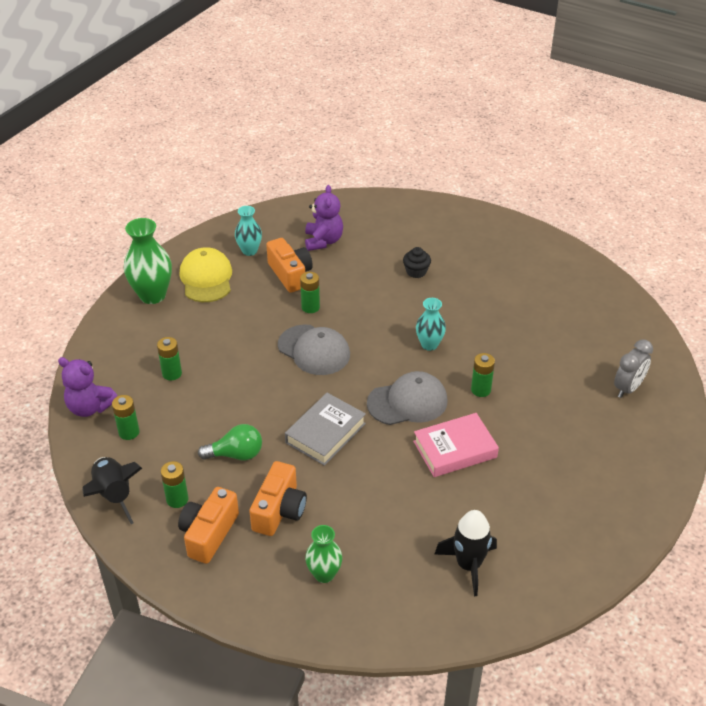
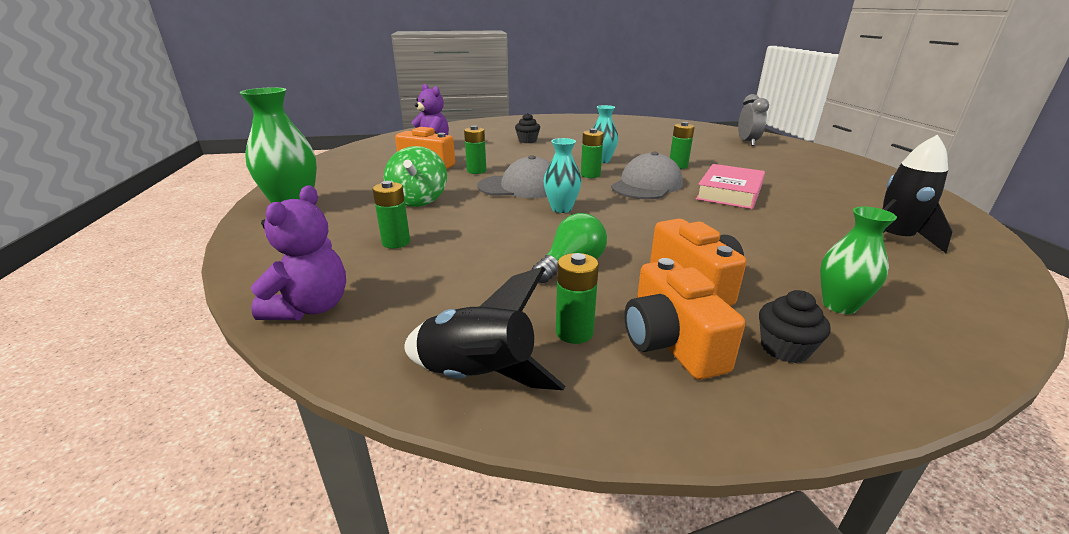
camera: 40 degrees left, 15 degrees down
(90, 407) = (311, 308): purple teddy bear -> purple teddy bear turned 60 degrees counterclockwise
(129, 432) = (406, 305): green battery -> green battery (590, 175)
(206, 278) = (346, 183): yellow cap -> none
(229, 330) = (418, 200): none -> green spinning top
(249, 251) = (370, 163): turquoise vase -> turquoise vase (561, 209)
(250, 572) = (784, 348): none -> black cupcake
(325, 433) = (624, 220): grey book -> none

